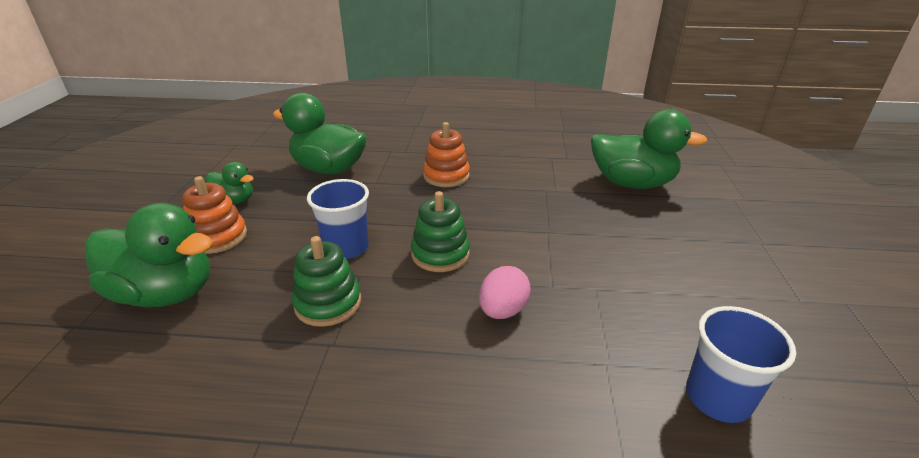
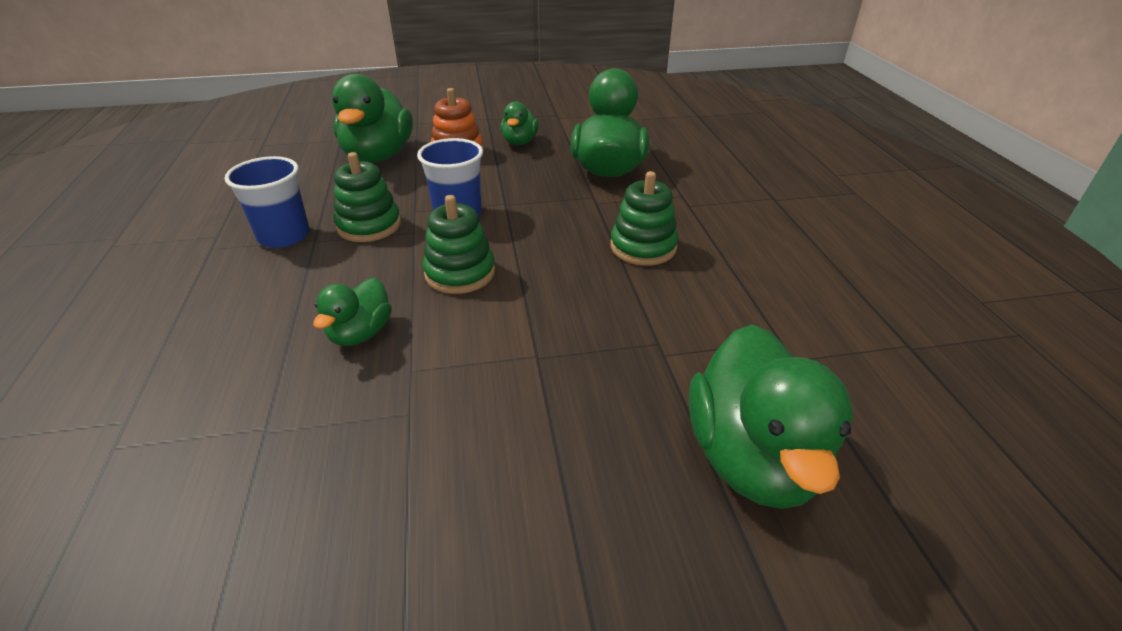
camera: 75 degrees right, 5 degrees up
(446, 176) = (643, 247): orange stacking toy -> green stacking toy
(502, 310) = (361, 333): pink egg -> green duck
(718, 398) = (185, 547): blue cup -> blue cup (284, 236)

